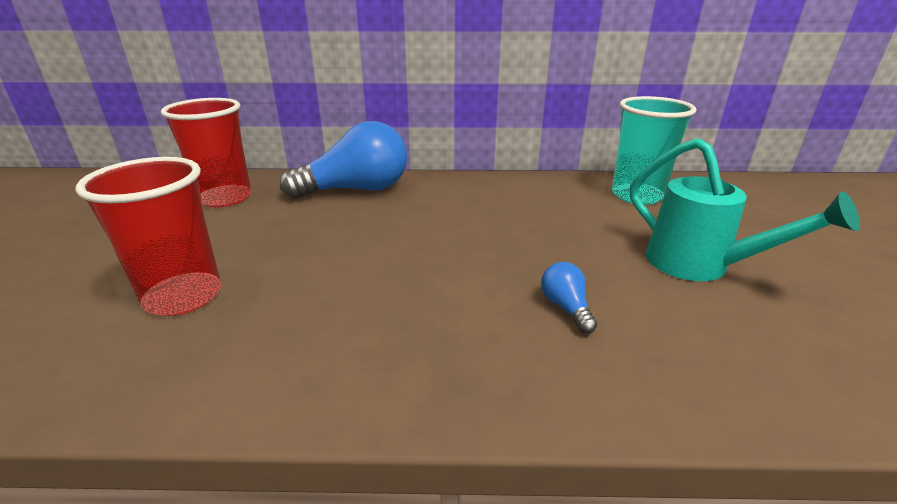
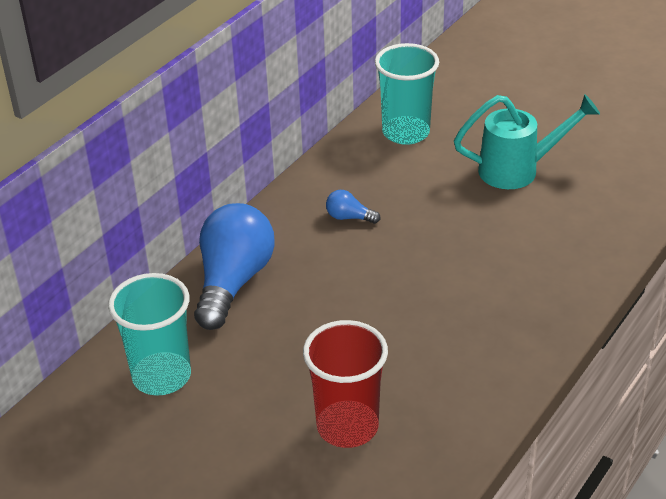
camera: 55 degrees left, 10 degrees up
(225, 198) = (161, 376): red cup -> turquoise cup
(566, 308) = (512, 250): blue light bulb -> blue light bulb (349, 217)

